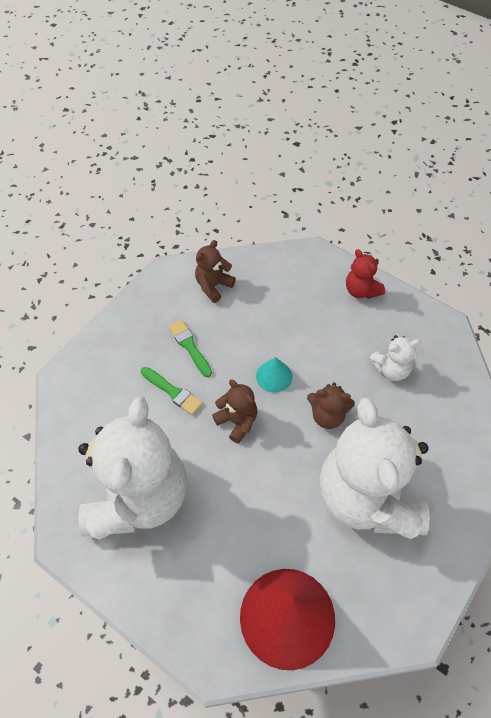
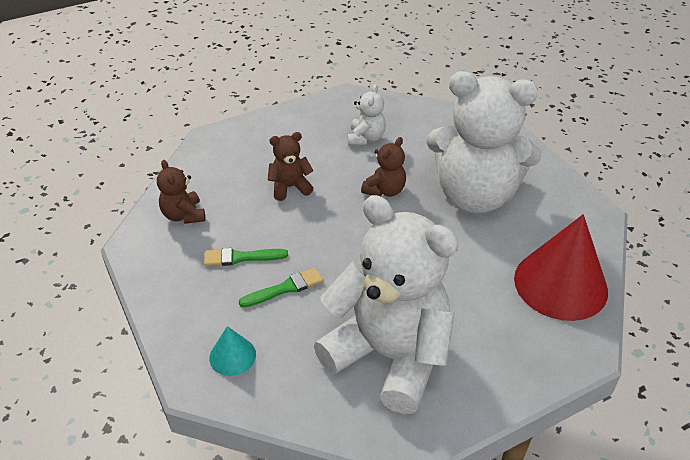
camera: 65 degrees left, 15 degrees down
(237, 421) = (352, 251): brown teddy bear -> brown teddy bear (290, 187)
(274, 376) = (321, 209): turquoise cone -> turquoise cone (232, 356)
(361, 290) = (275, 125): red teddy bear -> none

